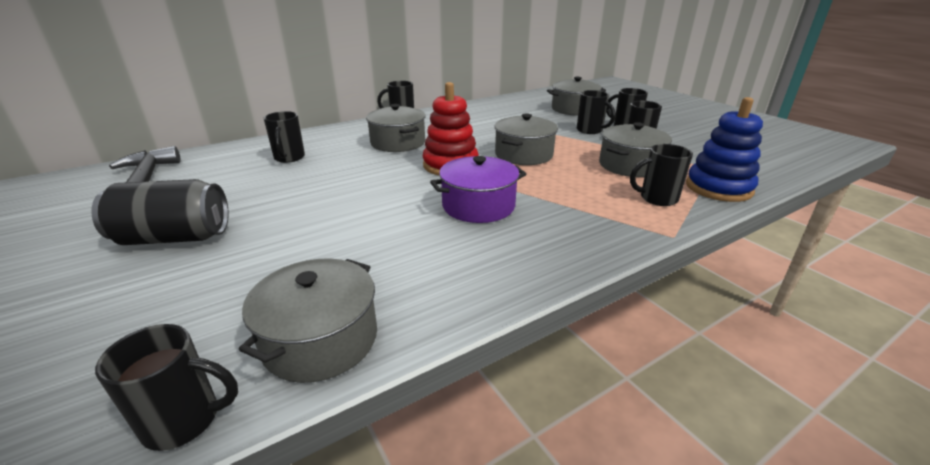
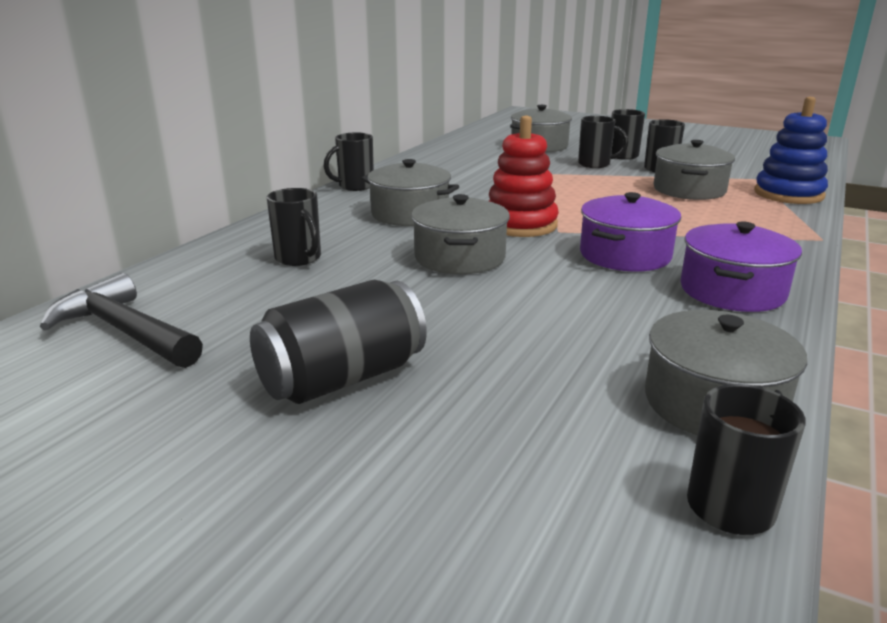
camera: 30 degrees left, 5 degrees down
(504, 257) = (732, 291): none -> purple pot
(523, 155) = (575, 199): grey pot -> grey pot (460, 257)
(657, 199) = (760, 213): black mug -> none

